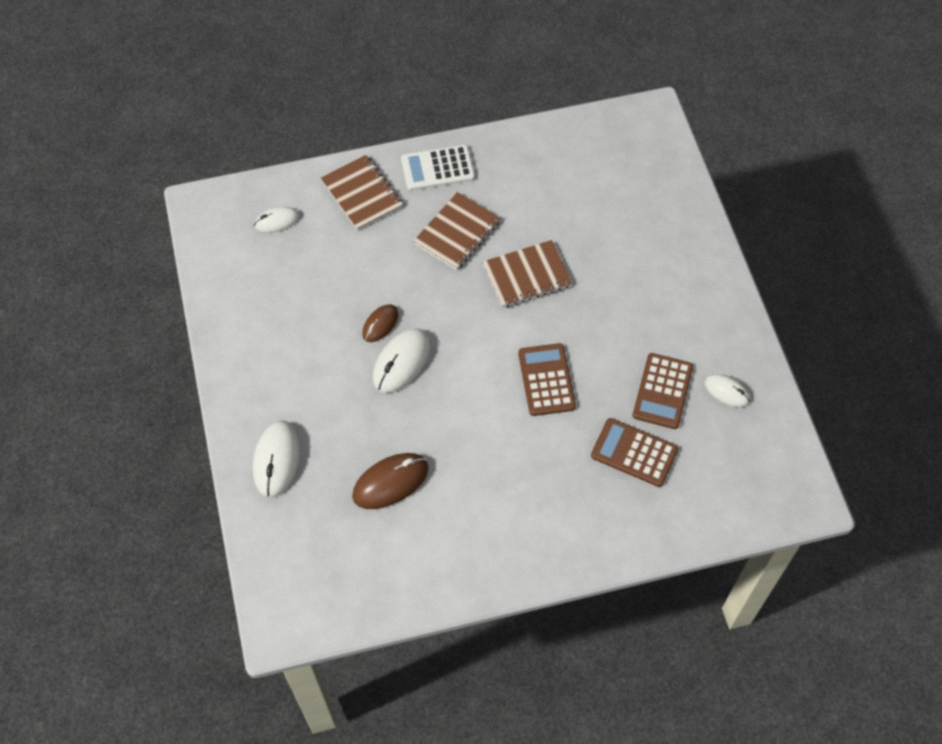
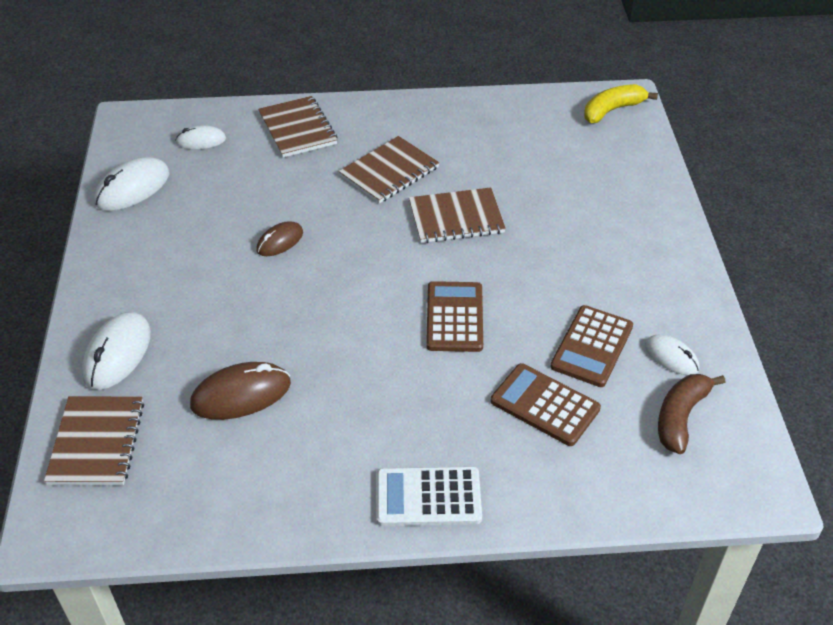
camera: 10 degrees right, 15 degrees down
(288, 544) = (97, 442): none -> brown notebook
(402, 362) = (292, 279): white mouse -> white mouse (133, 188)
(437, 168) = (384, 117): white calculator -> white calculator (428, 497)
(642, 131) = (612, 110): none -> yellow banana
(740, 447) = (680, 417): none -> brown banana

